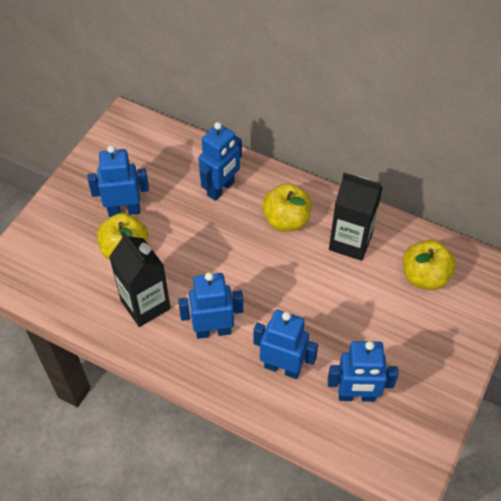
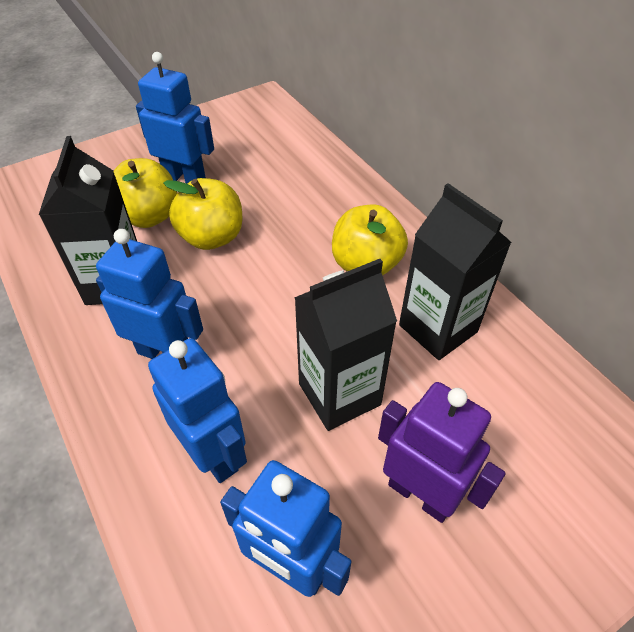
camera: 30 degrees right, 5 degrees down
(221, 189) = (311, 199): blue robot -> none
(323, 305) = (339, 394): none -> black carton
(393, 333) = (420, 494): none -> purple robot
(424, 276) = (527, 430): yellow apple -> yellow apple (212, 237)

